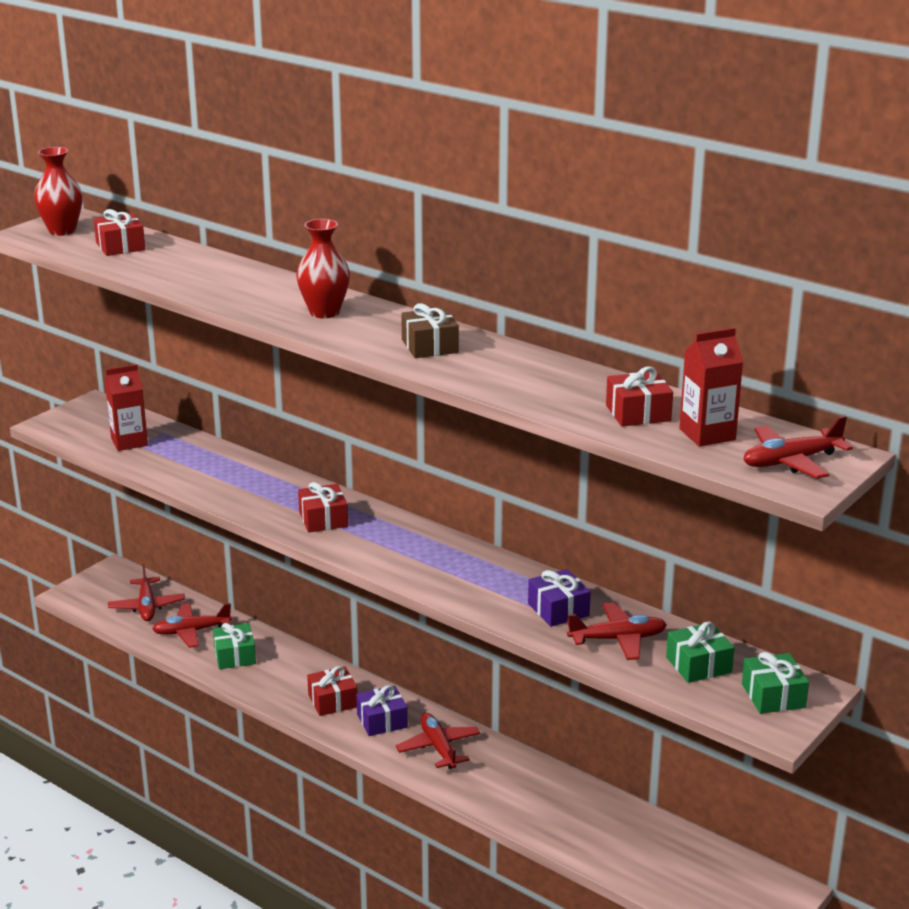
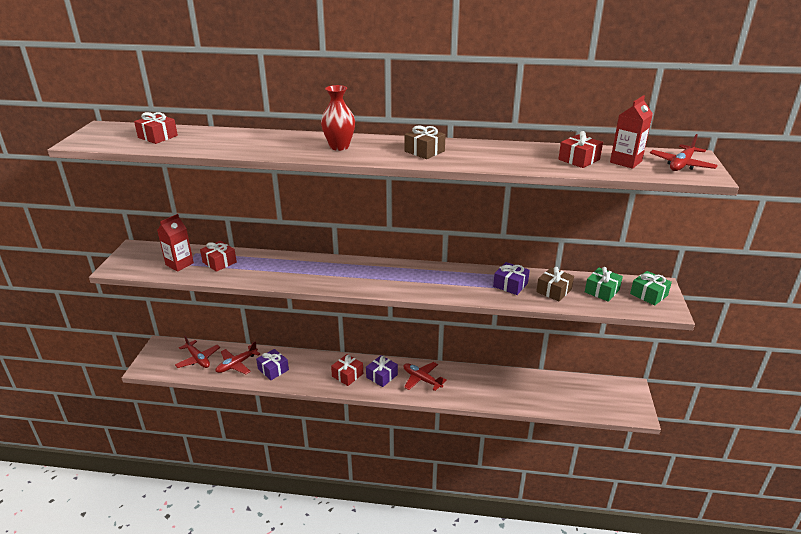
camera: 30 degrees left, 5 degrees up
(62, 231) = (104, 135): red vase -> none
(235, 656) = (273, 369): green gift -> purple gift
(323, 519) = (341, 275): red gift -> red gift (219, 262)
(618, 639) = (554, 291): red plane -> brown gift

